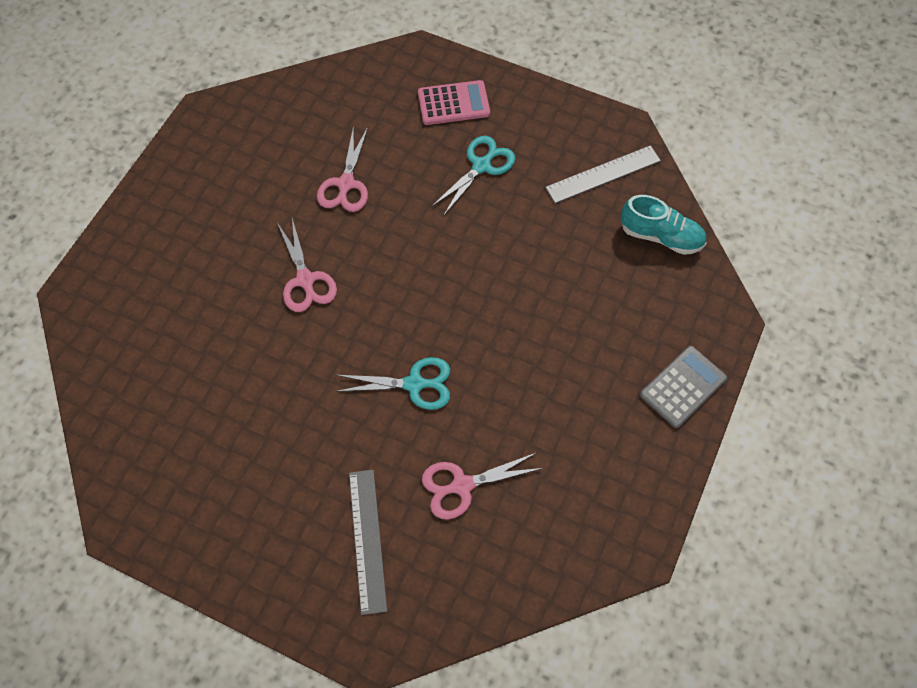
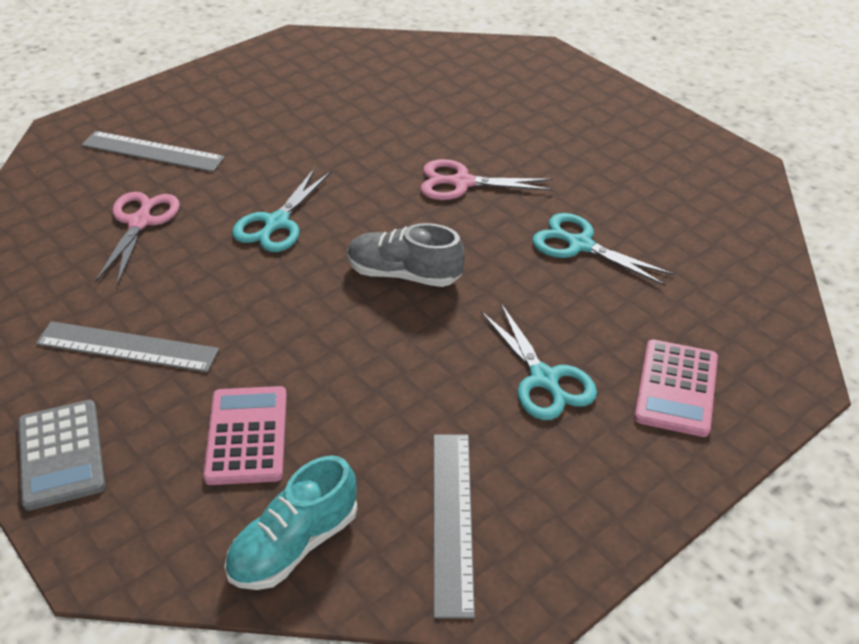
camera: 115 degrees right, 20 degrees down
(346, 184) = (580, 245): pink scissors -> turquoise scissors
(428, 275) = (404, 274): none -> grey shoe
(585, 407) = (127, 347): none -> grey ruler
(610, 296) = (246, 435): none -> pink calculator

